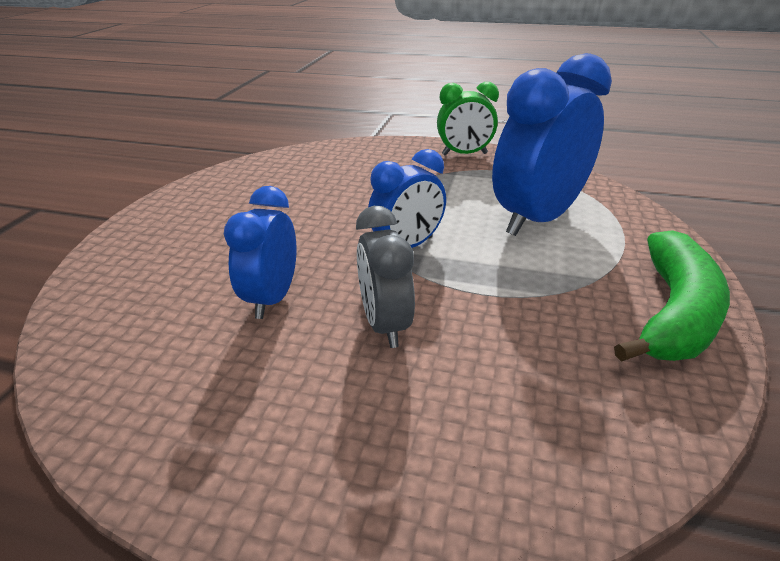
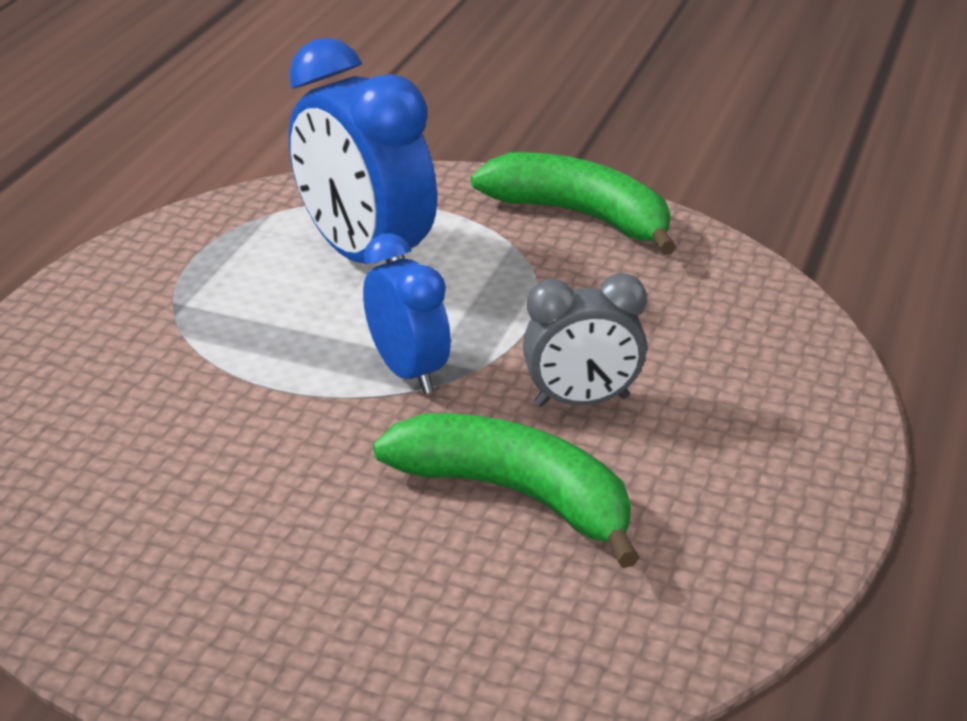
camera: 85 degrees left, 0 degrees up
(272, 298) = (515, 495): blue clock -> green banana
(464, 154) = (106, 285): green clock -> none

